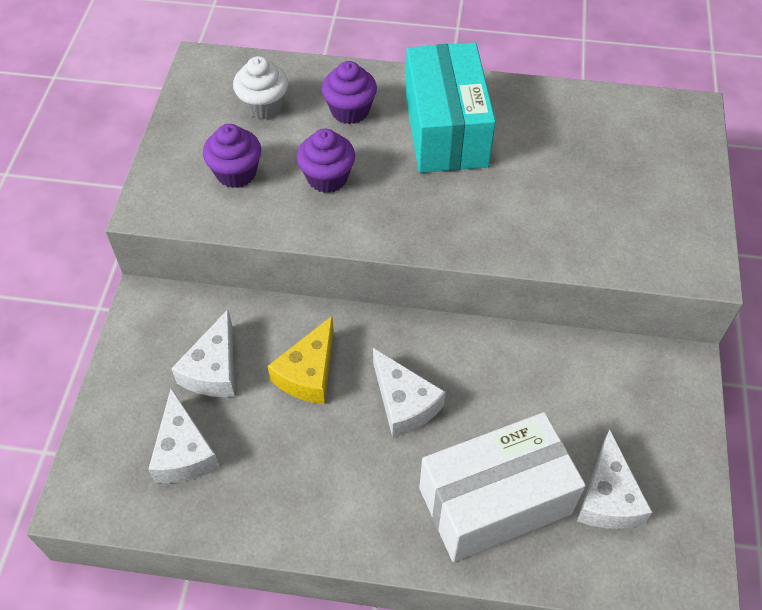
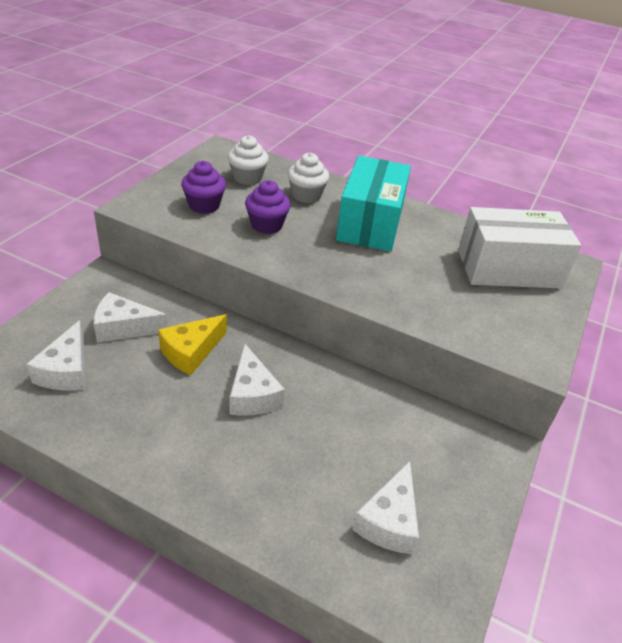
camera: 15 degrees right, 15 degrees down
(213, 369) = (123, 327): white cheese -> white cheese turned 60 degrees clockwise
(350, 111) = (306, 195): purple cupcake -> white cupcake
(494, 501) = (288, 488): white box -> white box (508, 269)

